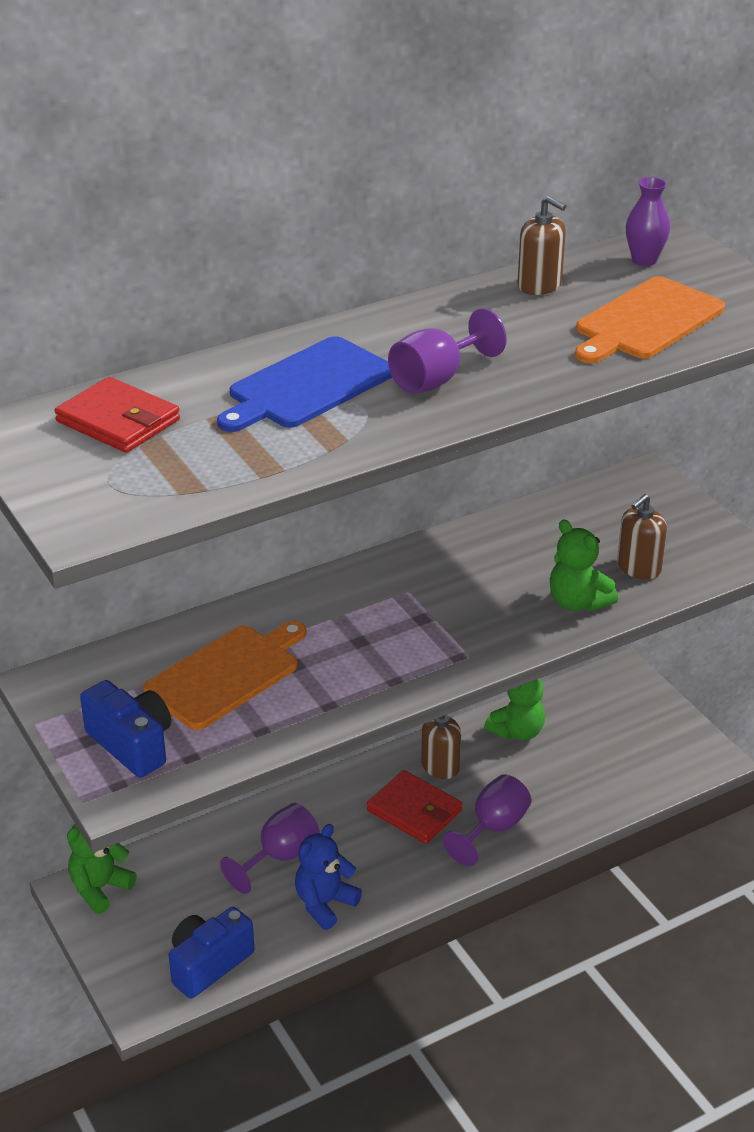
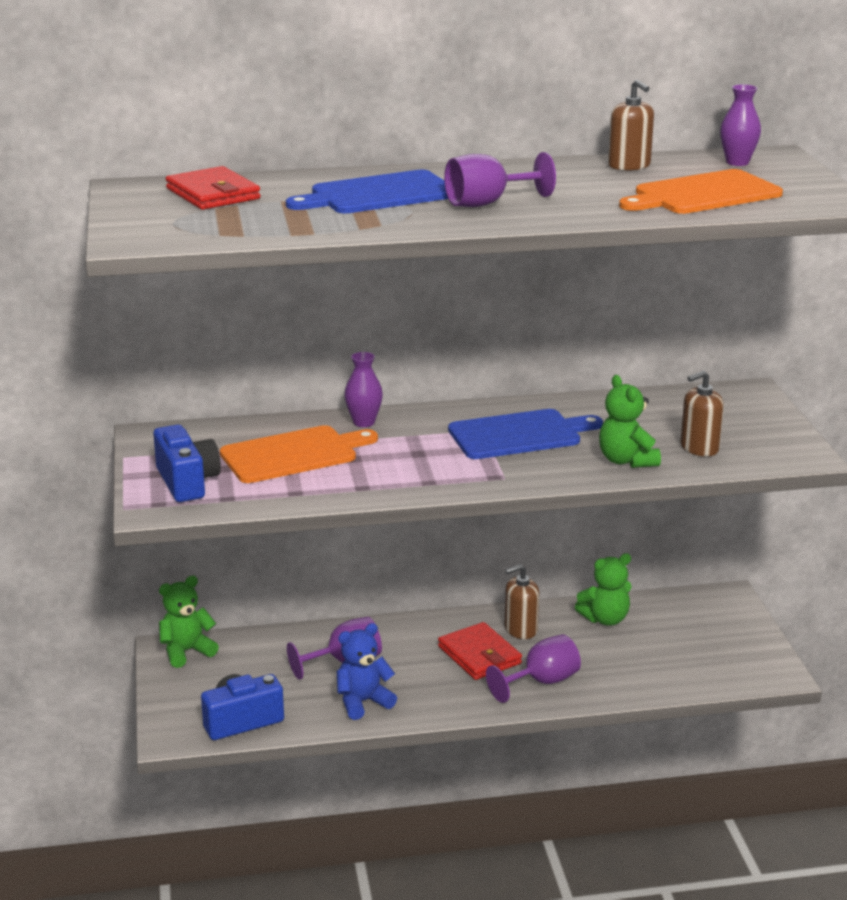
camera: 20 degrees right, 10 degrees down
(276, 609) = (364, 422): none -> purple vase
(450, 590) = (519, 434): none -> blue cutting board

